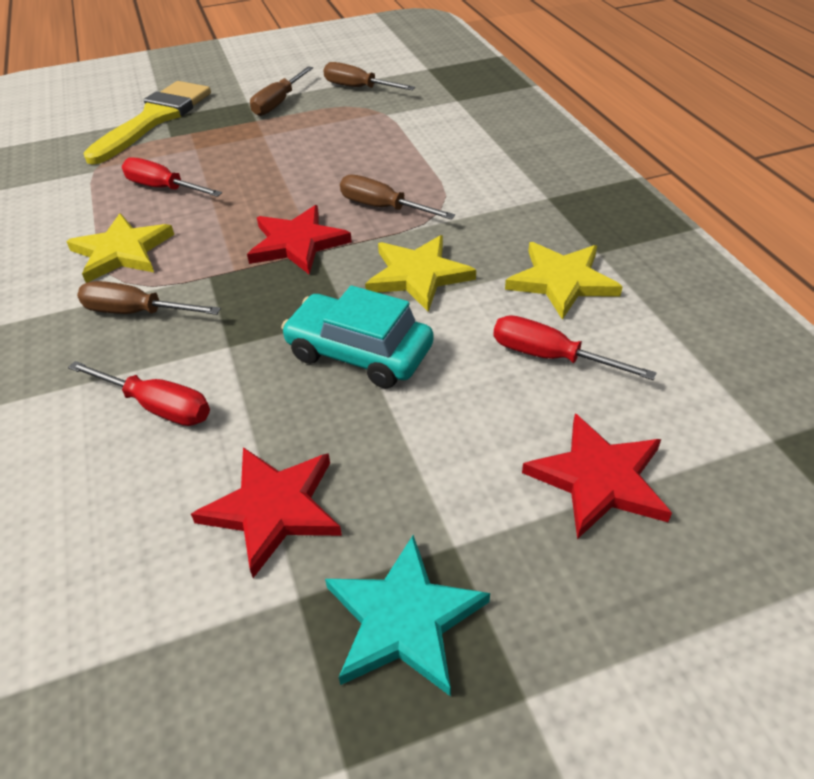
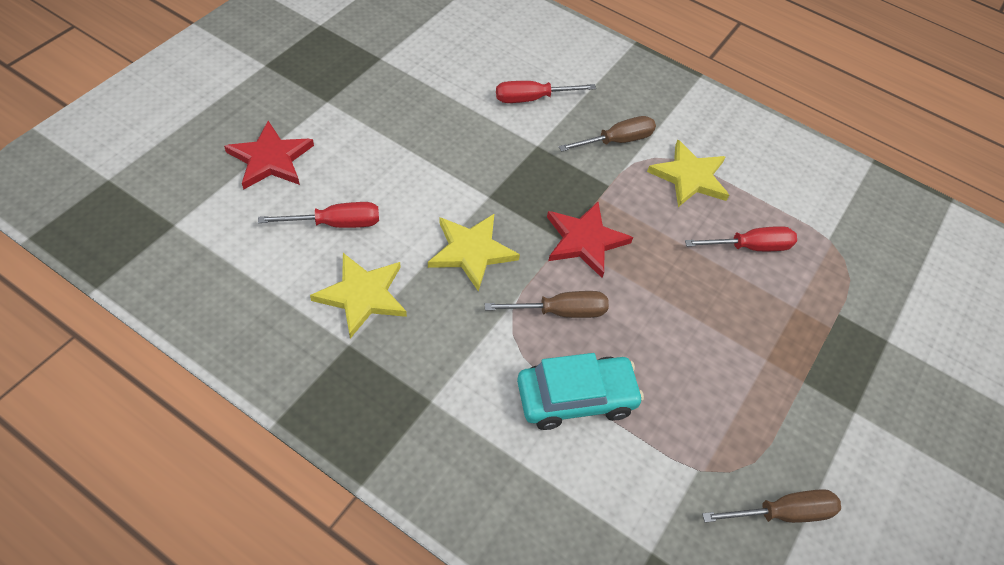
camera: 135 degrees right, 10 degrees up
(155, 119) = (890, 331): yellow brush -> none
(273, 509) = (423, 81): red star -> none
(278, 103) = (822, 426): brown screwdriver -> none
(359, 353) = (457, 174): turquoise car -> turquoise car (576, 398)
(403, 619) = (330, 68): turquoise star -> none

